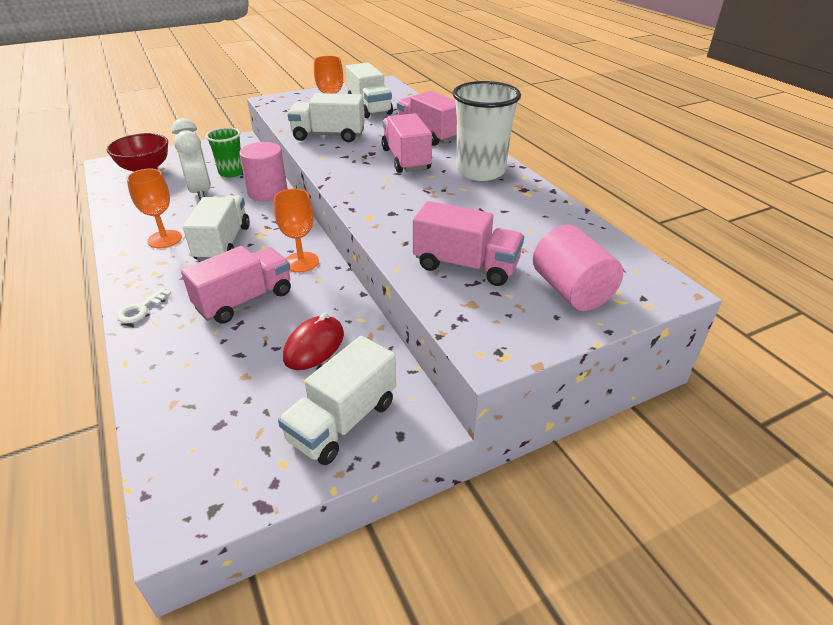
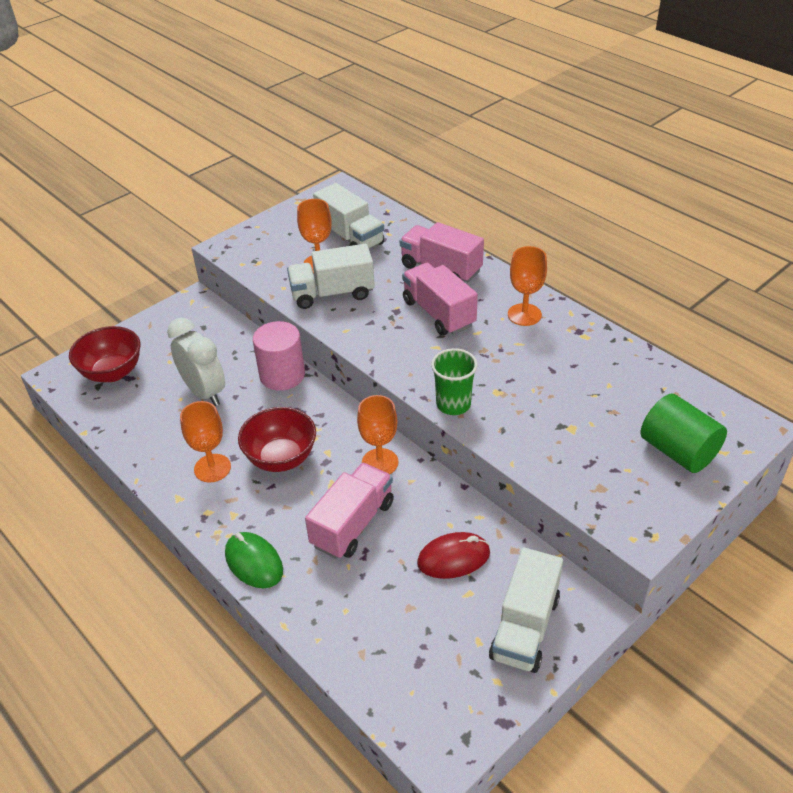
camera: 15 degrees left, 5 degrees up
(140, 309) = (254, 562): white key -> green mouse
(223, 243) = (281, 458): white truck -> red bowl
(231, 172) = (220, 354): green cup -> green cup (453, 404)
(314, 346) = (453, 558): red mouse -> red mouse turned 60 degrees clockwise
(466, 266) = (573, 445): pink truck -> none
(480, 171) = (524, 315): white cup -> orange goblet
(571, 291) = (678, 451): pink cylinder -> green cylinder

